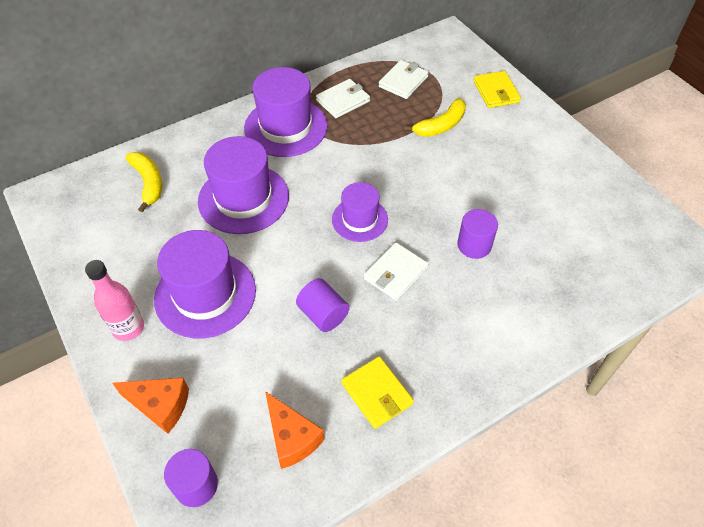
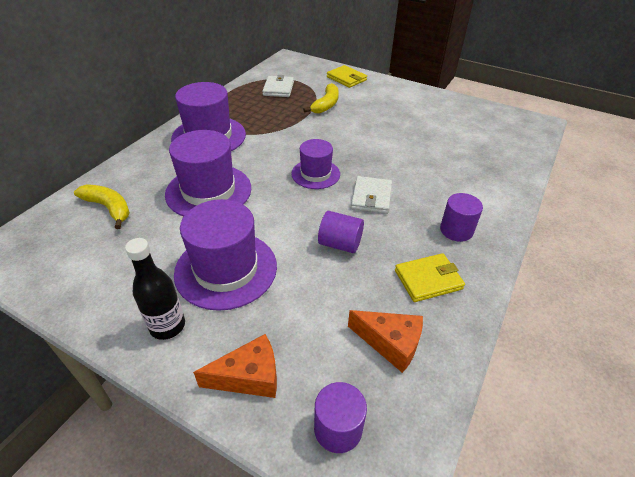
camera: 30 degrees left, 10 degrees down
(128, 328) = (167, 326): pink bottle -> black bottle
(343, 101) = (242, 110): white wallet -> none
(377, 393) = (428, 279): yellow wallet -> yellow wallet turned 45 degrees counterclockwise
(474, 245) = (409, 162): purple cylinder -> purple cylinder (456, 230)

